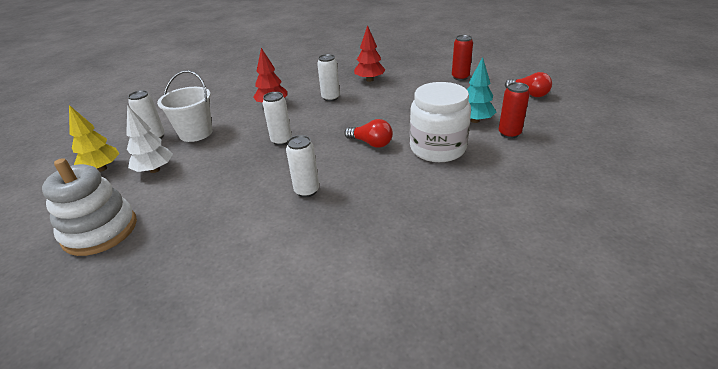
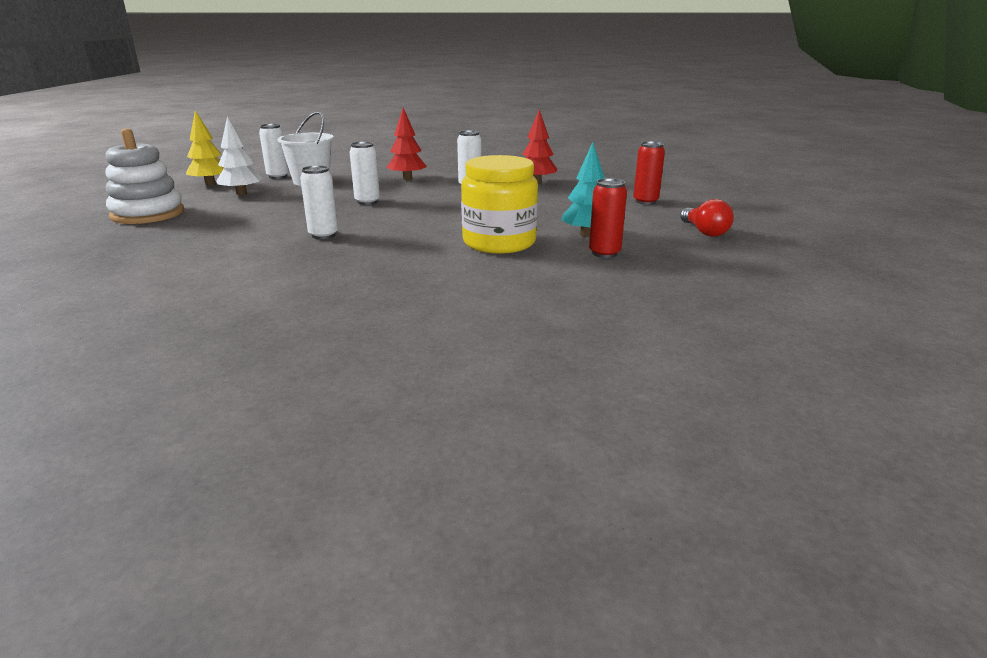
camera: 30 degrees right, 10 degrees down
(371, 143) = (442, 223): red light bulb -> none
(437, 148) = (499, 242): white jar -> yellow jar

